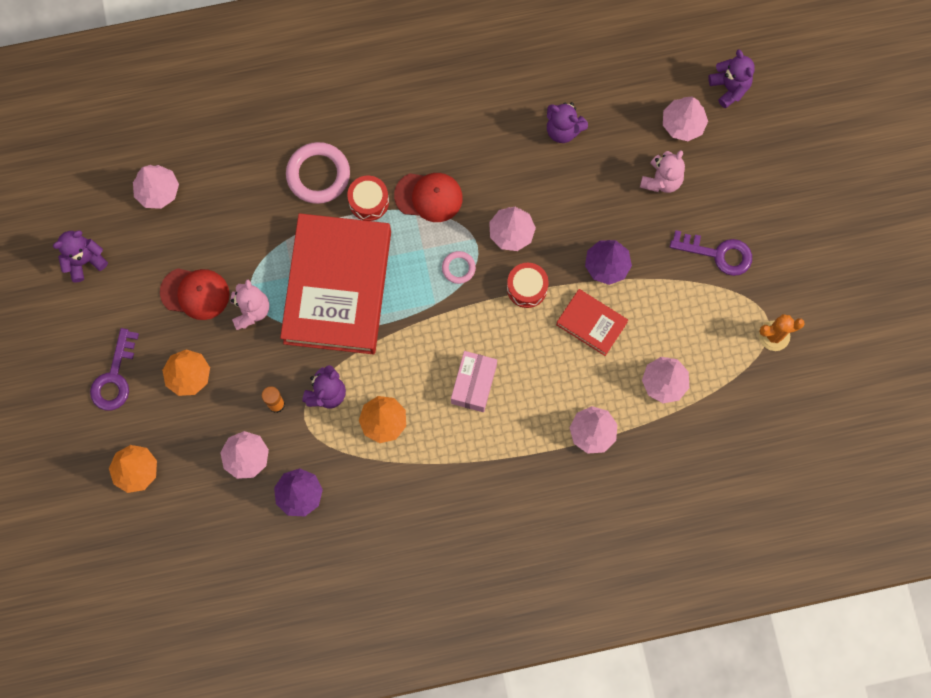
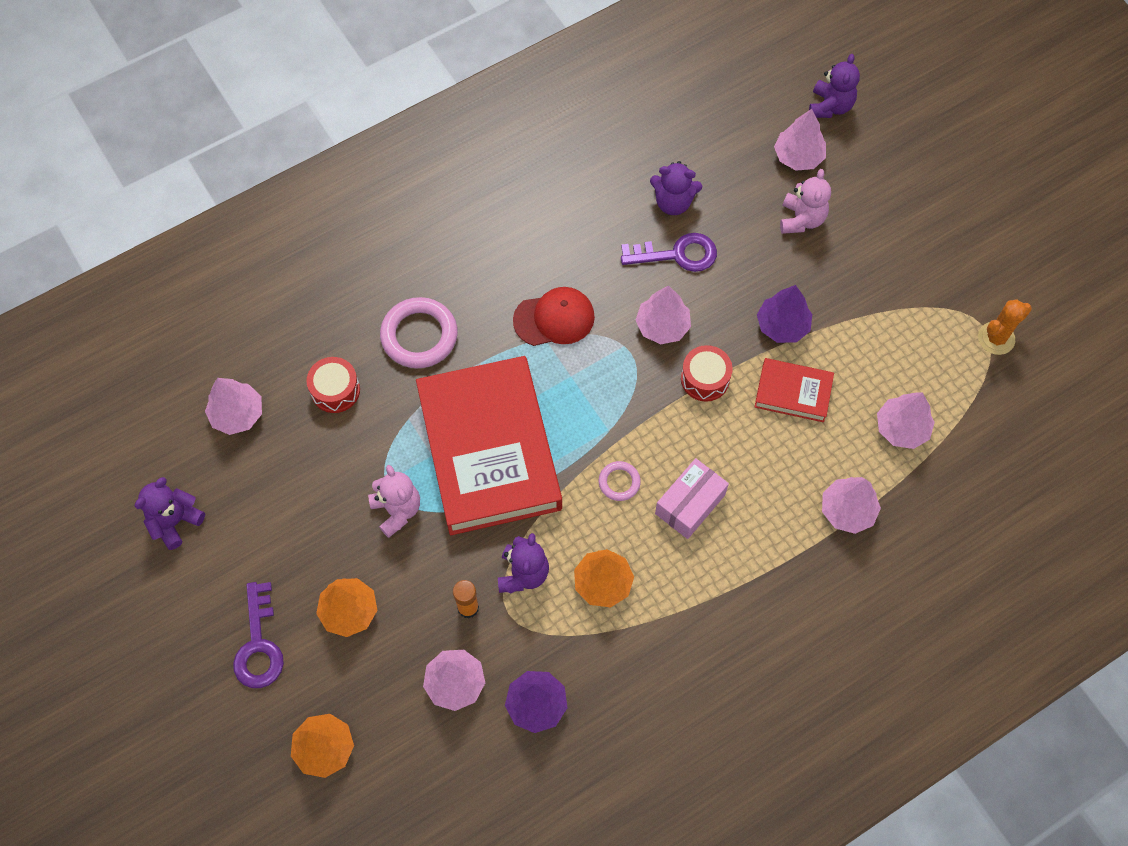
camera: 20 degrees left, 10 degrees down
(195, 293) = (323, 513): red cap -> none
(369, 201) = (488, 346): red drum -> red drum (335, 390)
(458, 268) = (619, 383): pink ring -> pink ring (619, 482)
(474, 384) = (690, 504): pink box -> pink box turned 45 degrees clockwise
(718, 254) = (896, 274): purple key -> purple key (677, 254)
(729, 88) = (830, 106): purple teddy bear -> purple teddy bear turned 60 degrees clockwise

